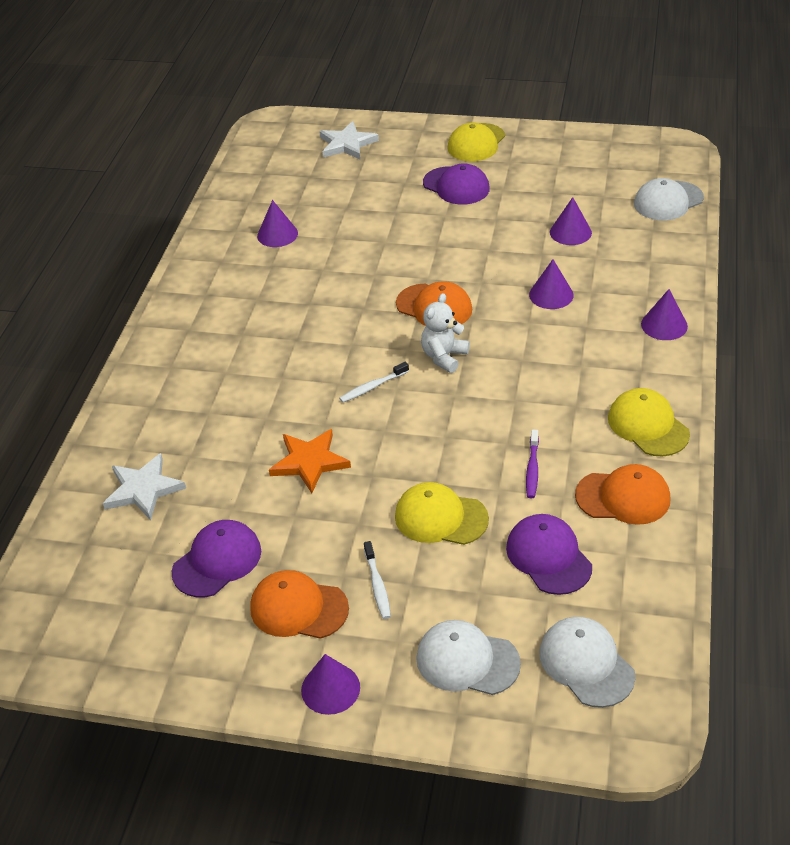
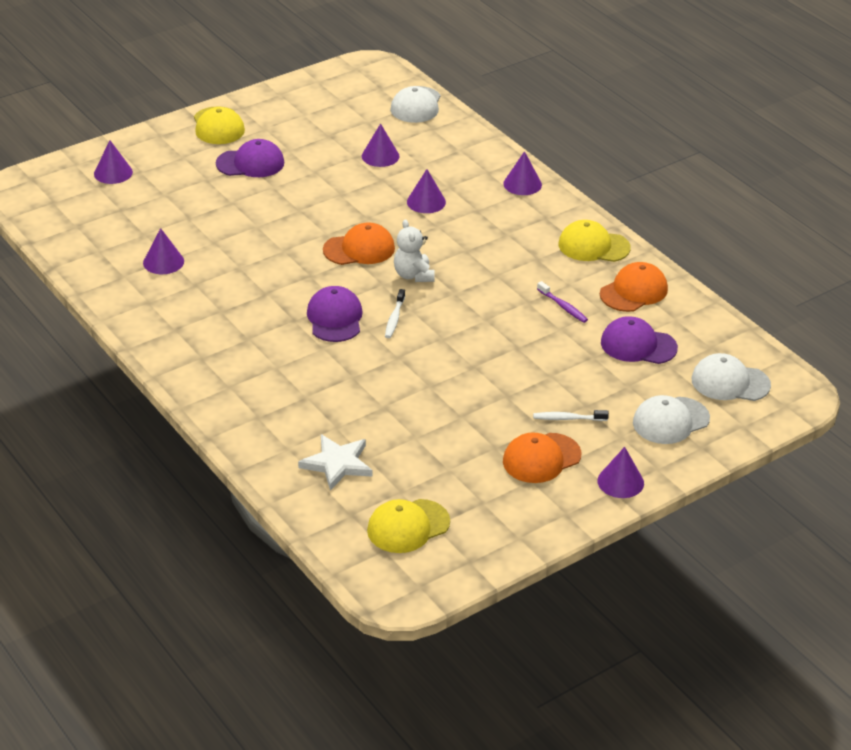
camera: 50 degrees left, 5 degrees down
(217, 561) = (453, 468): purple cap -> purple cap (335, 318)
(309, 462) = (423, 383): orange star -> none
(347, 144) = (113, 173): white star -> purple cone
(377, 585) = (568, 418): white toothbrush -> white toothbrush turned 150 degrees clockwise
(440, 518) = (550, 363): yellow cap -> yellow cap (408, 526)

